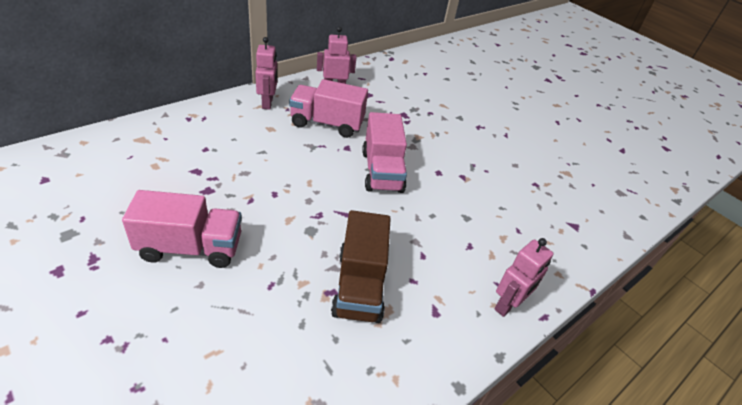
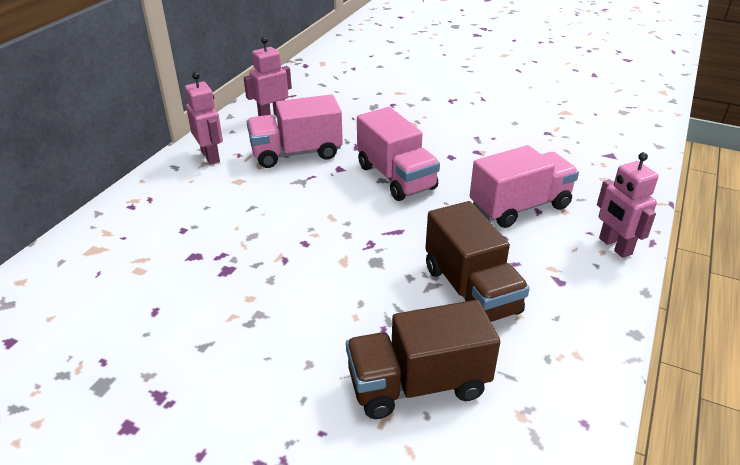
camera: 20 degrees left, 5 degrees down
(191, 247) = (263, 333): pink truck -> pink truck (519, 206)
(258, 339) = (418, 384): none -> brown truck
(508, 305) = (614, 246): pink robot -> pink robot turned 135 degrees clockwise

